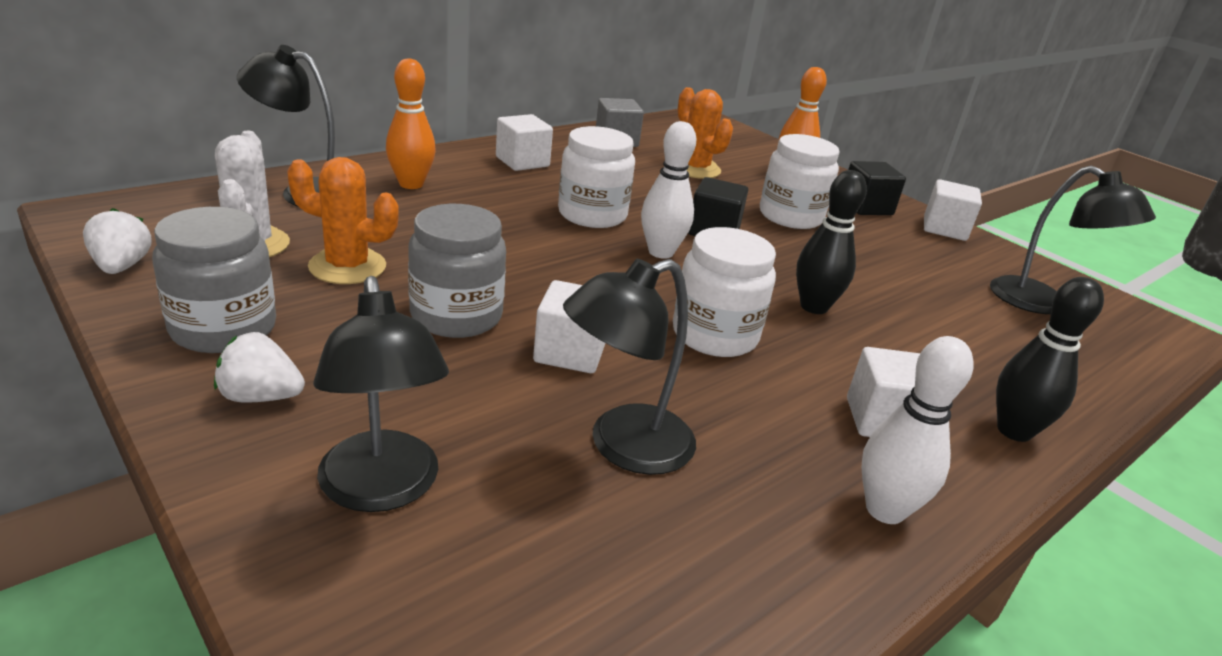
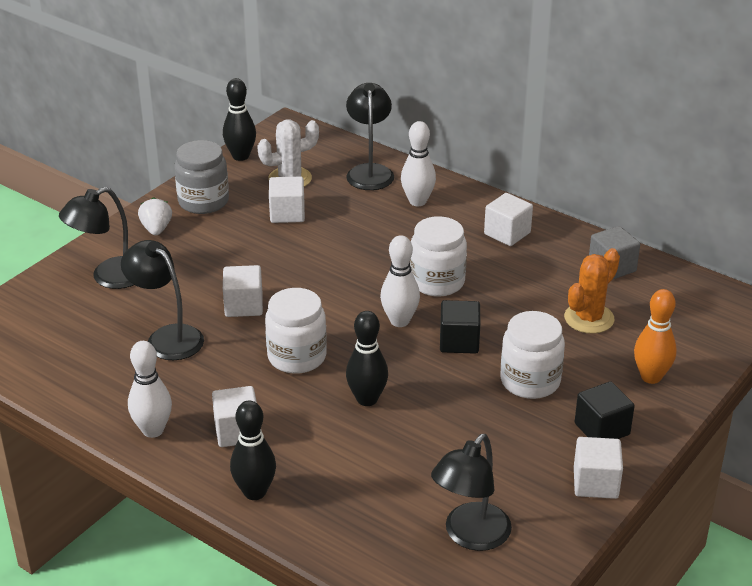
camera: 80 degrees right, 5 degrees up
(122, 266) = (240, 156): white strawberry -> black bowling pin
(347, 266) = (287, 214): orange cactus -> white cube
(411, 184) = (417, 201): orange bowling pin -> white bowling pin
(456, 316) = (258, 261): grey jar -> none

